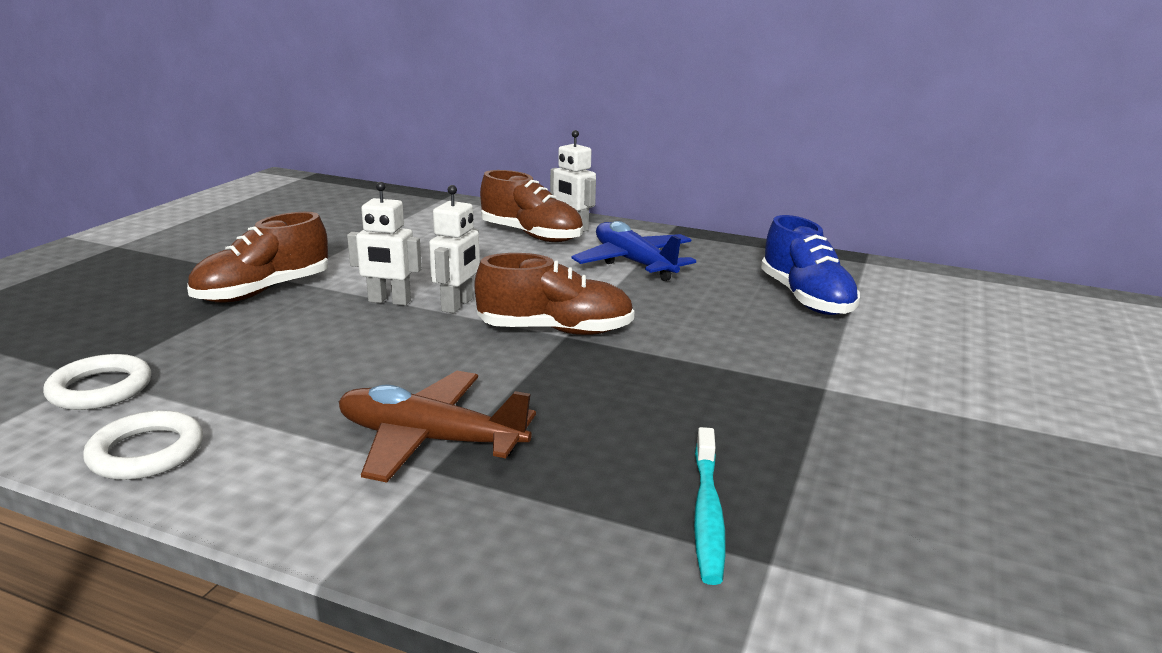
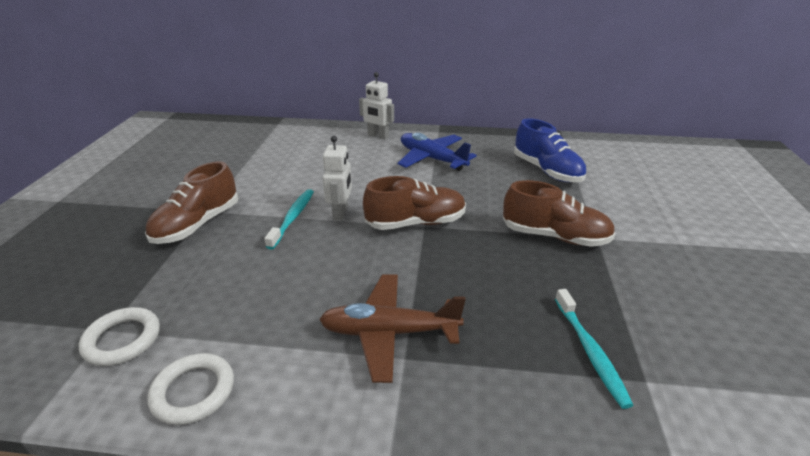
camera: 15 degrees left, 10 degrees up
(389, 301) = (293, 218): white robot -> turquoise toothbrush
(531, 235) = (355, 146): brown shoe -> brown shoe (554, 236)

